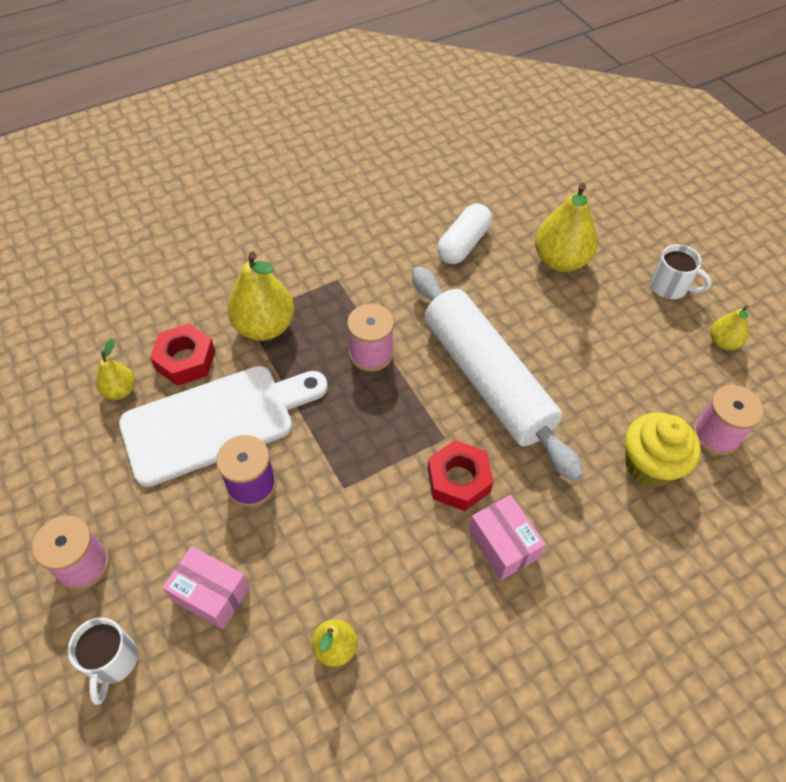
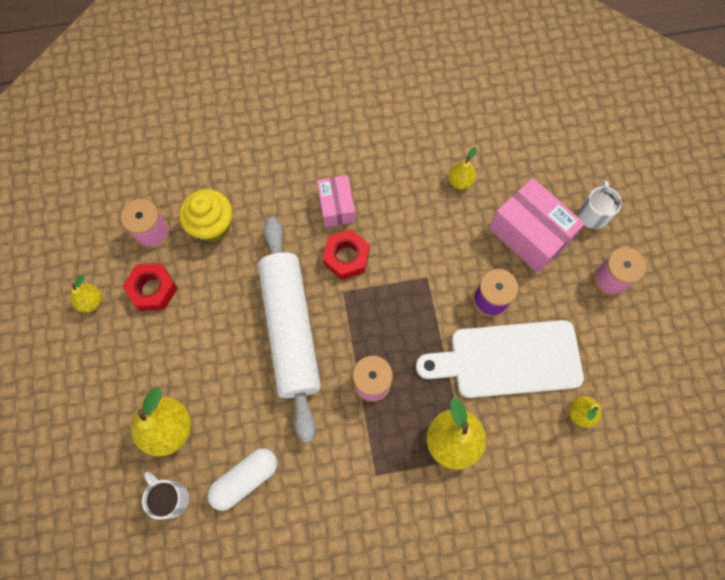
camera: 160 degrees left, 15 degrees up
(185, 360) = (525, 427): red nut -> red nut (153, 289)
(211, 594) = (529, 234): pink box -> pink box, size x1.64
(670, 287) = (94, 367): white mug -> white mug (170, 498)

